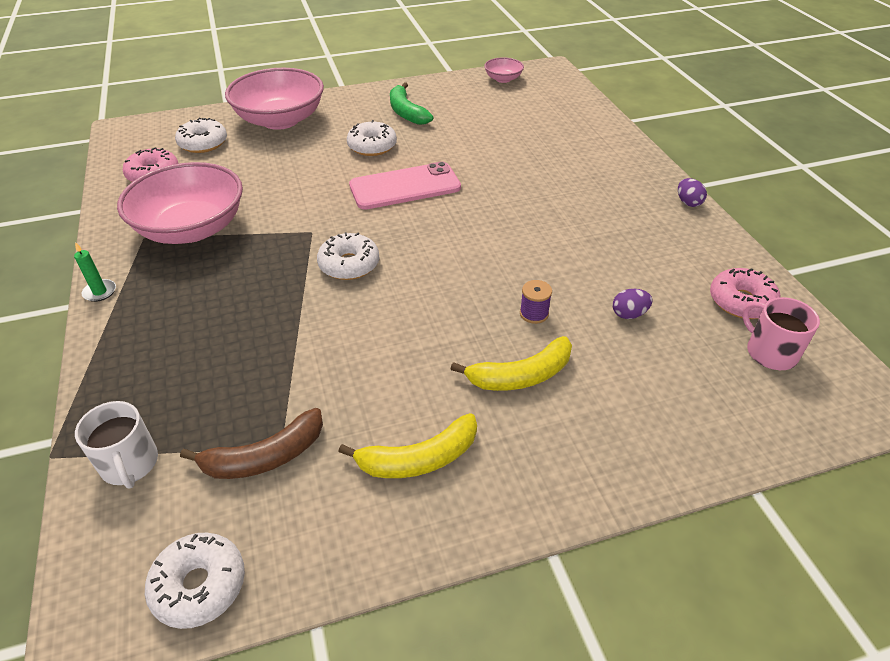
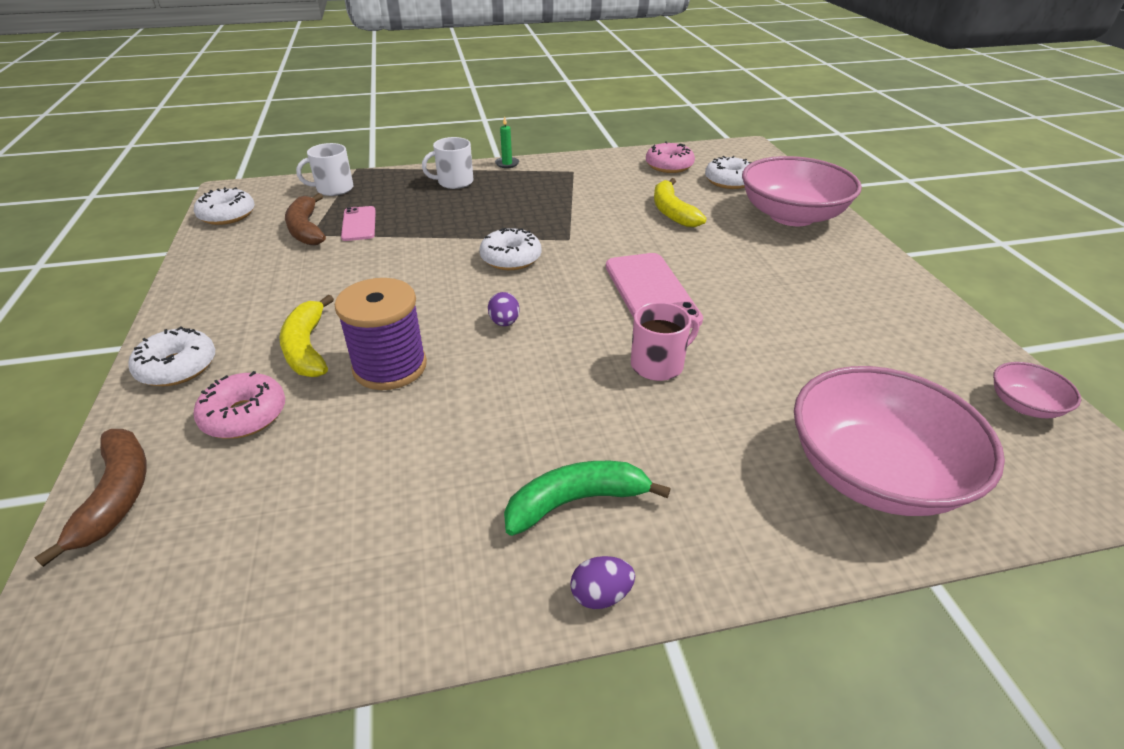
camera: 95 degrees right, 5 degrees down
(145, 333) = (454, 182): none -> white mug
(191, 228) = (582, 187): pink bowl -> pink bowl (874, 473)
(256, 403) = (359, 224): none -> pink phone
(372, 146) = (743, 272): white donut -> white donut (177, 367)
(406, 112) = (846, 299): green banana -> green banana (576, 501)
(419, 459) = (256, 288): yellow banana -> yellow banana (672, 212)
(534, 313) = (390, 367): purple spool -> purple spool, size x2.19
(629, 314) = (352, 446): purple egg -> purple egg (504, 322)
(737, 436) = (117, 496): none -> brown banana
(741, 301) = (318, 585): pink donut -> pink donut (244, 415)
(770, 352) = (205, 583): pink mug -> pink mug (658, 364)

